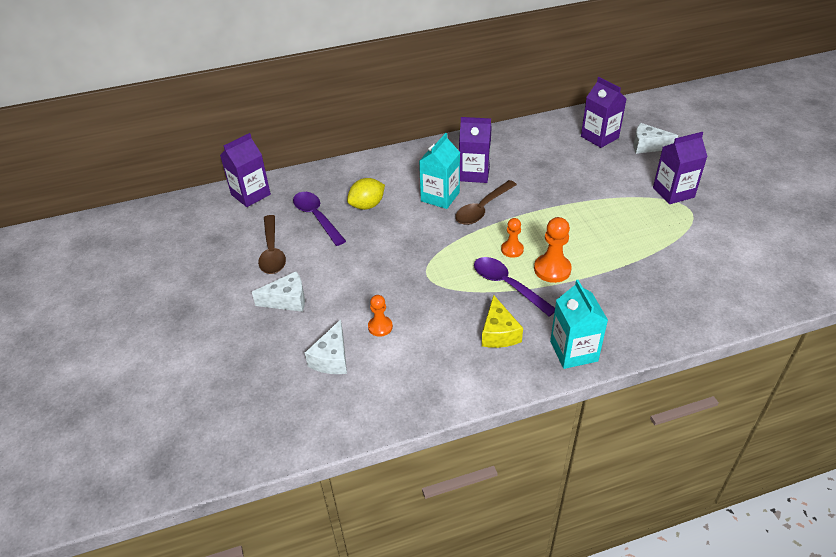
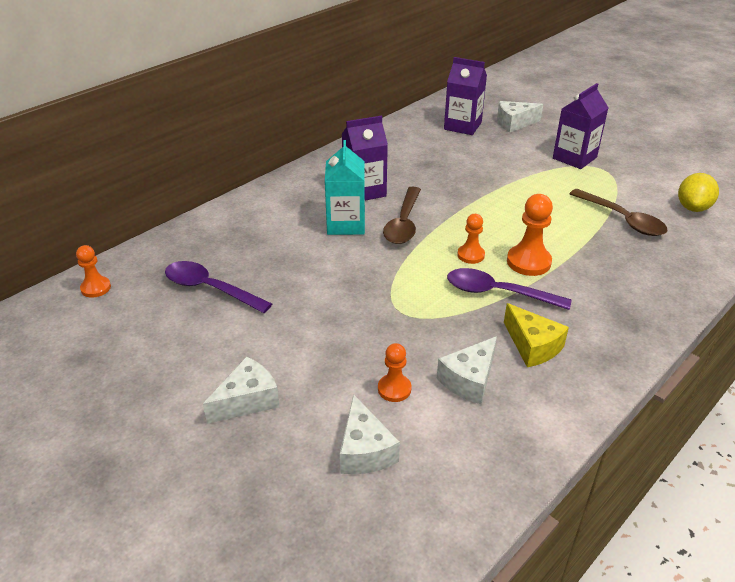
camera: 30 degrees left, 5 degrees down
(250, 194) = (96, 288): purple carton -> orange pawn
(272, 252) = (180, 348): brown spoon -> brown spoon (622, 219)
(367, 205) = (265, 257): yellow lemon -> yellow lemon (693, 208)
(434, 340) = (469, 380): none -> white cheese
(573, 351) = (623, 337): turquoise carton -> none

